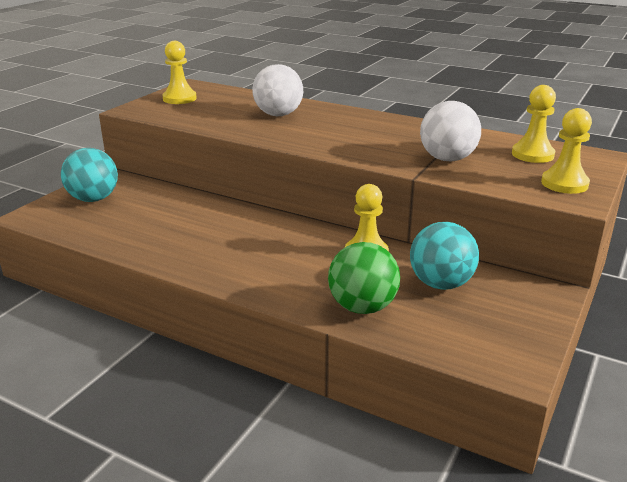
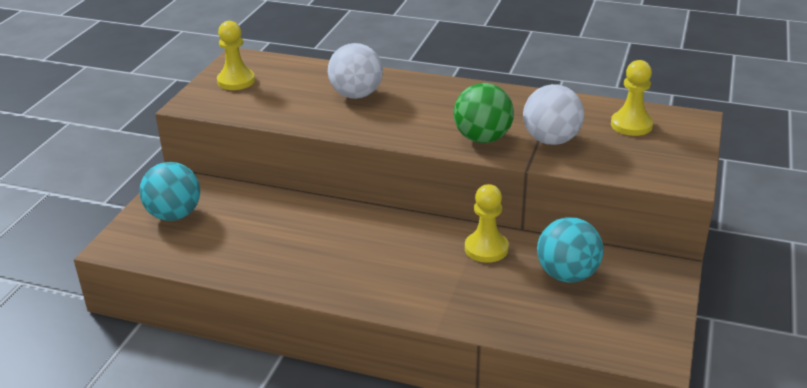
camera: 10 degrees left, 5 degrees up
(362, 307) = (502, 311): green ball -> green ball (482, 138)
(564, 184) = (669, 160): yellow pawn -> none

